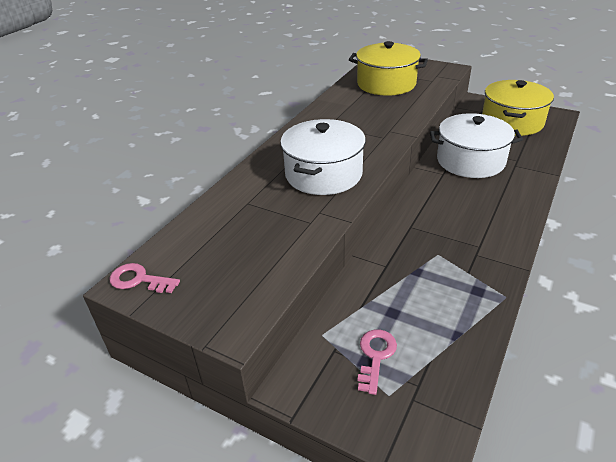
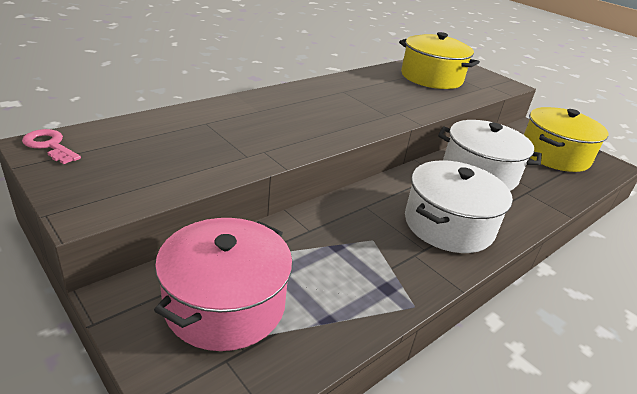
camera: 15 degrees right, 5 degrees down
(323, 174) = (299, 124): white pot -> white pot (448, 224)
(375, 356) = (225, 304): pink key -> pink pot

